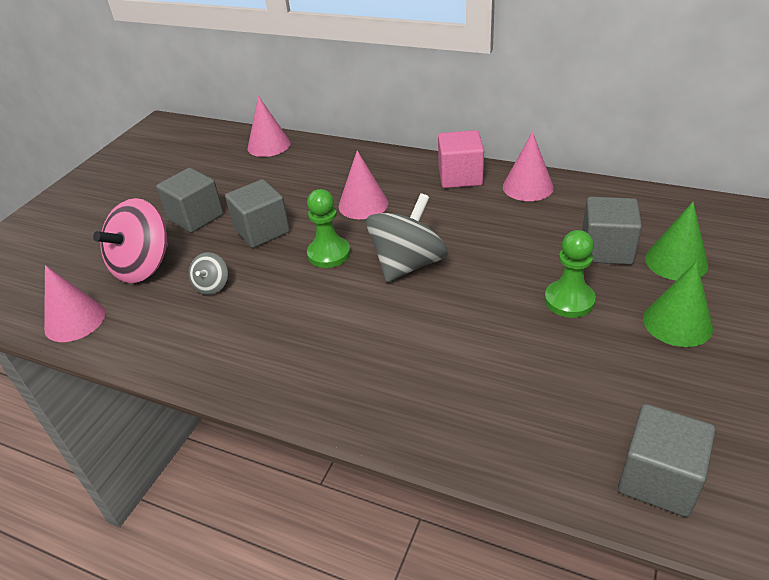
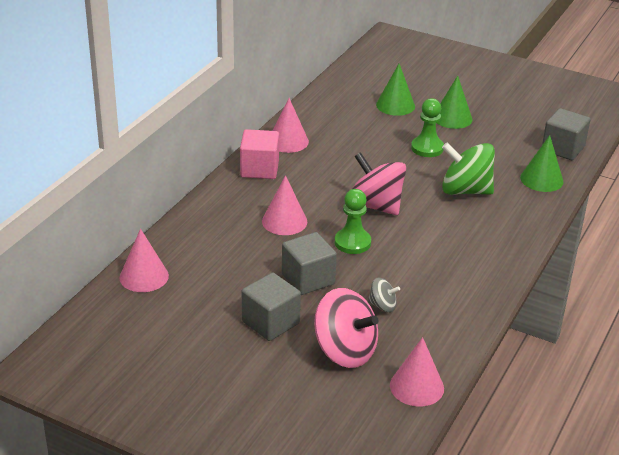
camera: 90 degrees left, 5 degrees down
(408, 264) = (375, 206): grey spinning top -> pink spinning top
(468, 345) = (465, 190): none -> green spinning top
(533, 441) = (541, 179): none -> green cone
(606, 249) = (377, 125): grey cube -> none

